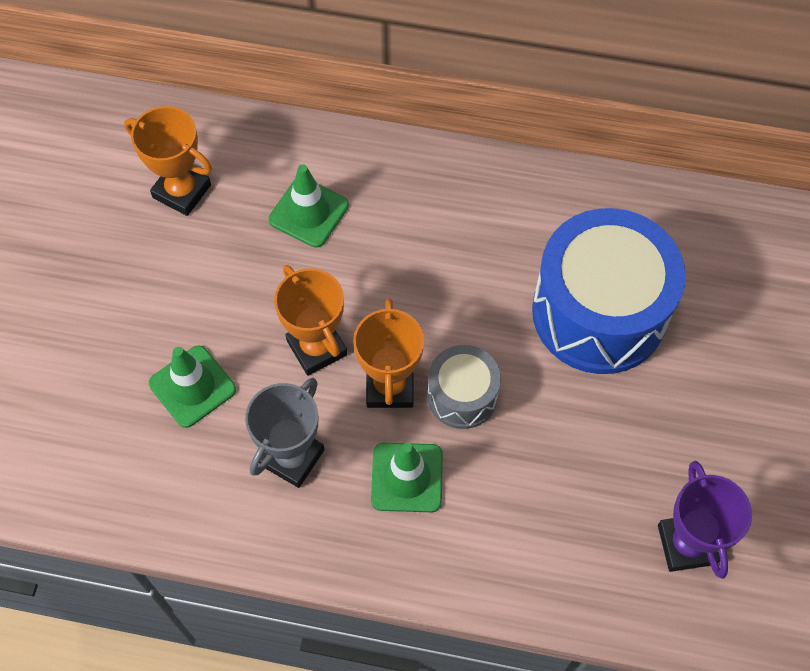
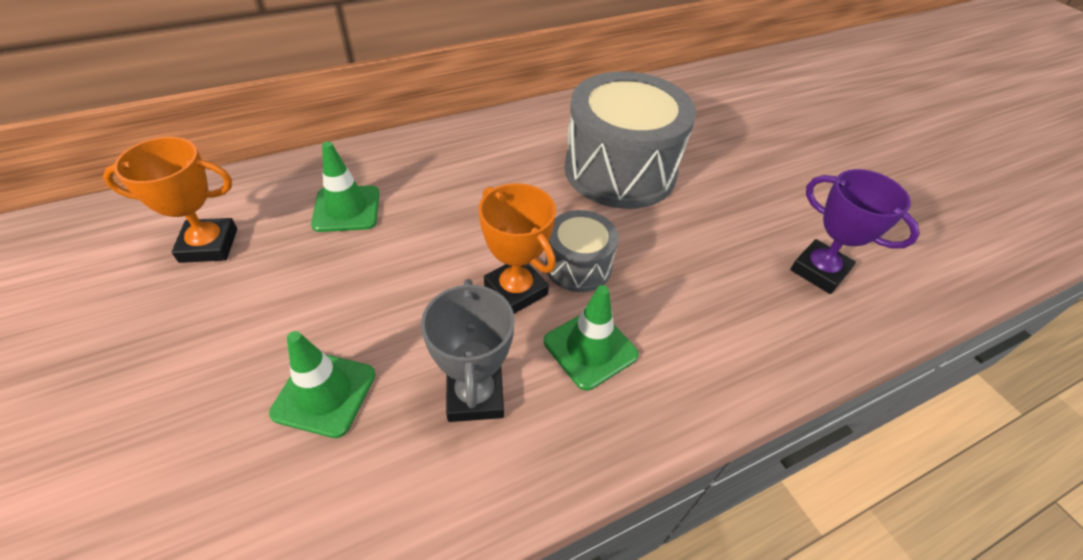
camera: 40 degrees left, 15 degrees down
(316, 347) = (428, 296): orange trophy -> none
(599, 312) = (620, 170): blue drum -> grey drum

